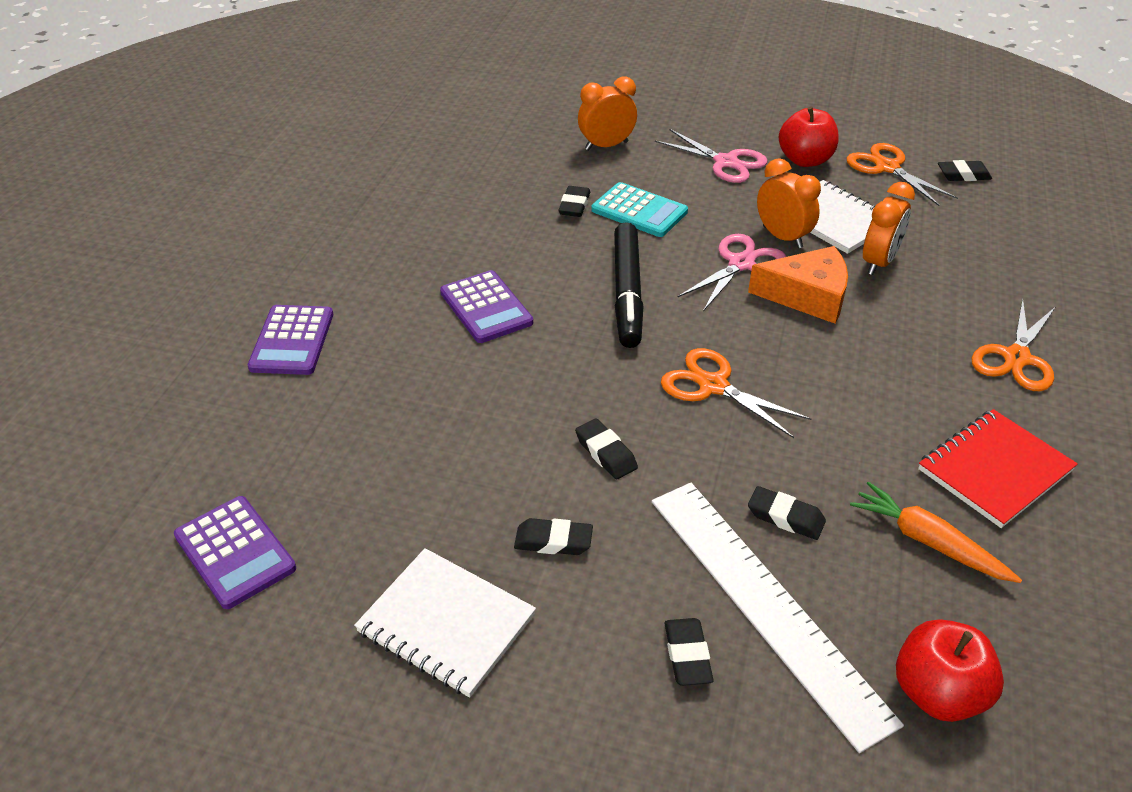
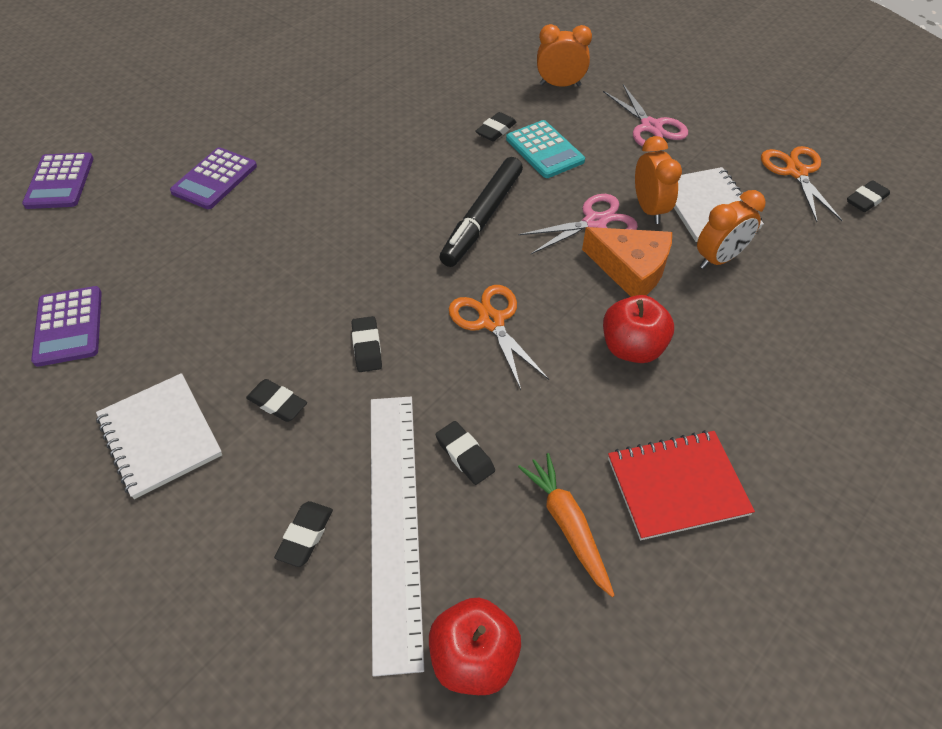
camera: 25 degrees right, 10 degrees up
(486, 307) = (366, 196): purple calculator -> purple calculator (60, 182)
(805, 160) = (724, 144): red apple -> red apple (632, 348)
(963, 175) = (866, 200): black eraser -> black eraser turned 60 degrees counterclockwise
(1016, 358) = (780, 390): orange scissors -> none

